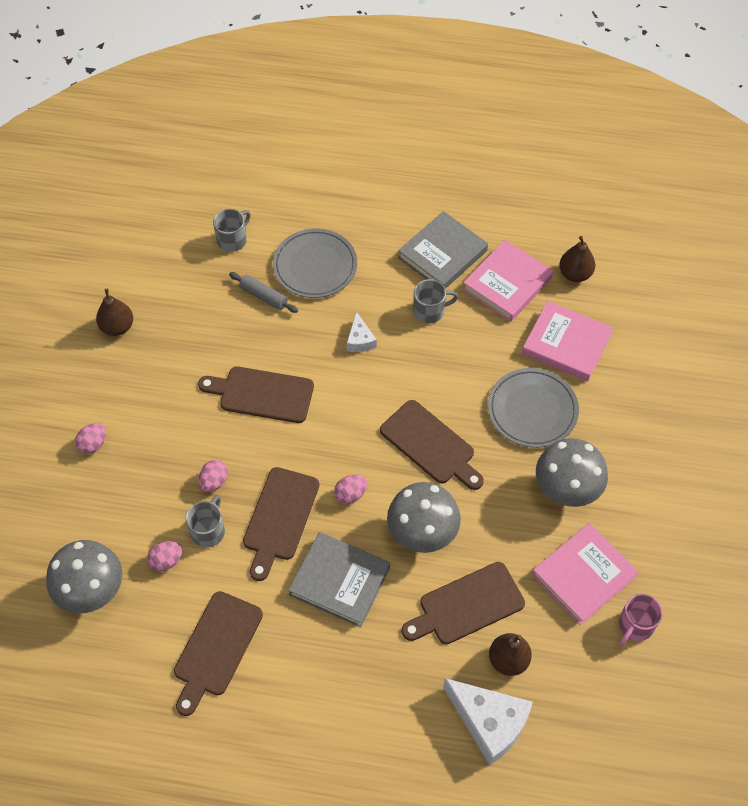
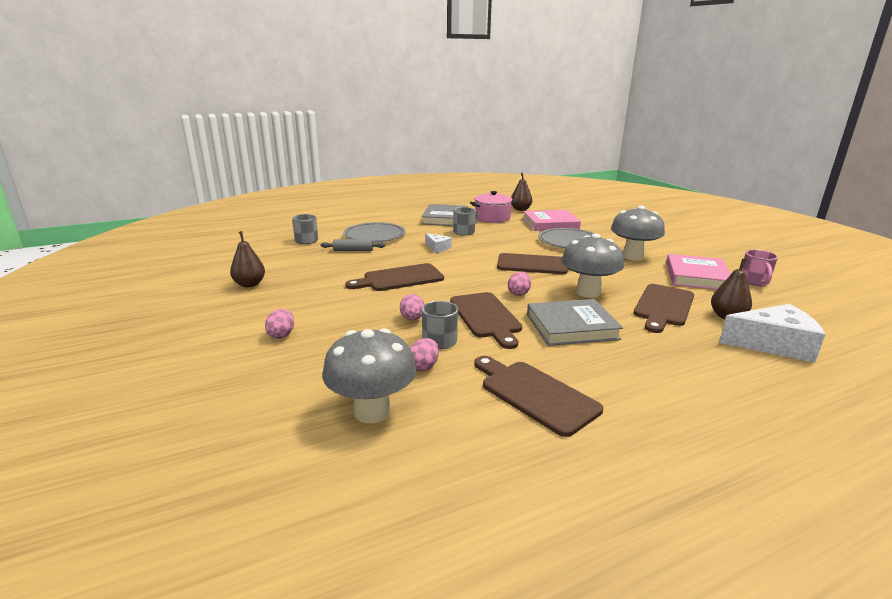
camera: 35 degrees left, 35 degrees down
(216, 648) = (535, 394): brown cutting board -> brown cutting board turned 150 degrees clockwise
(507, 284) = (492, 218): pink book -> pink pot

